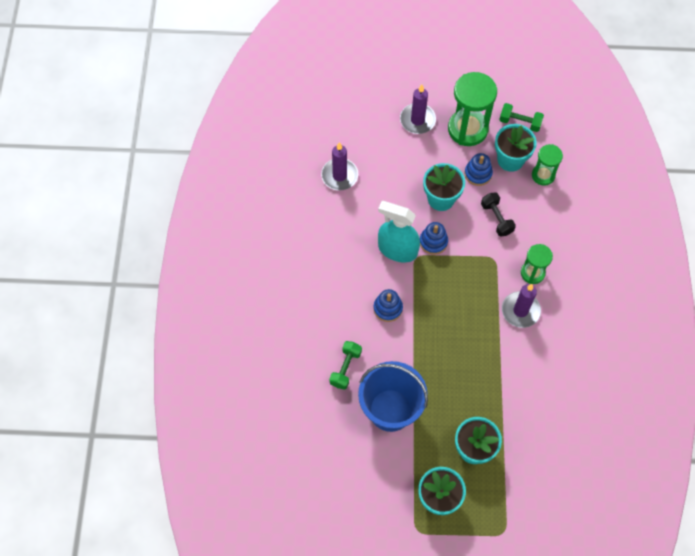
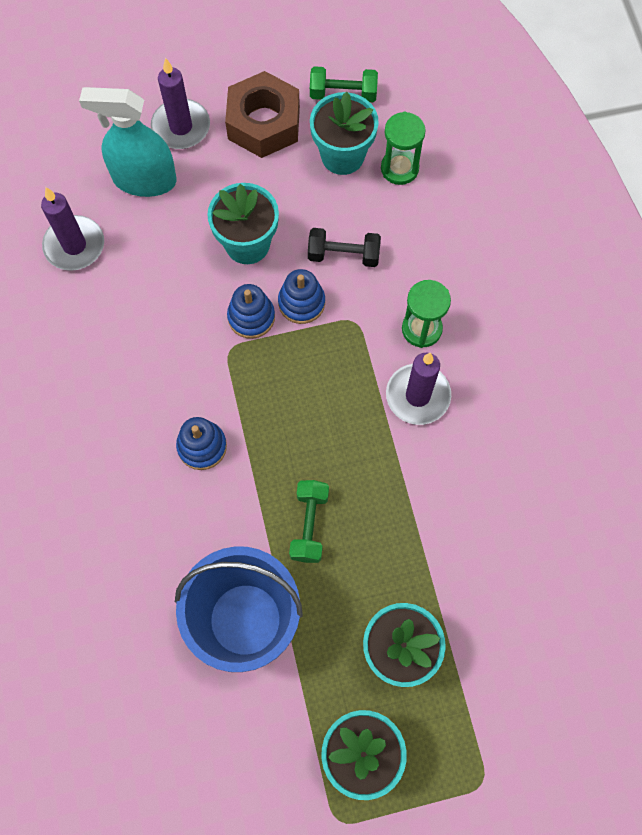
camera: 15 degrees left, 5 degrees up
(345, 368) = (154, 567): green dumbbell -> green dumbbell (309, 525)
(397, 250) = (196, 344): turquoise spray bottle -> turquoise spray bottle (144, 180)
(467, 129) = (264, 123): green hourglass -> brown nut
(478, 174) = (297, 190): blue stacking toy -> blue stacking toy (301, 302)
(496, 218) = (343, 255): black dumbbell -> black dumbbell turned 45 degrees counterclockwise

